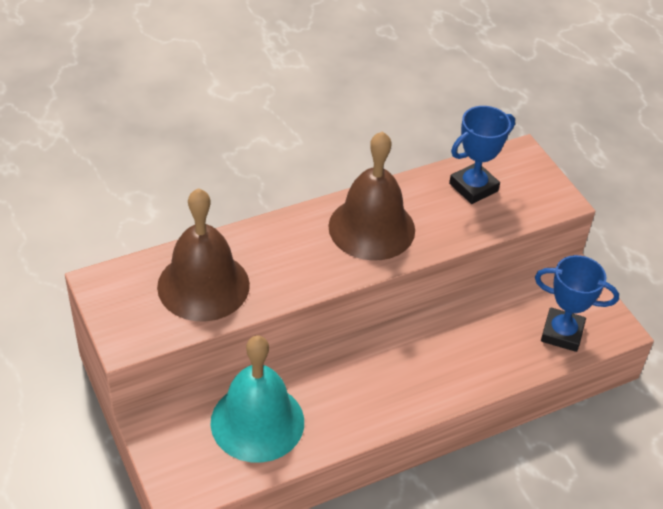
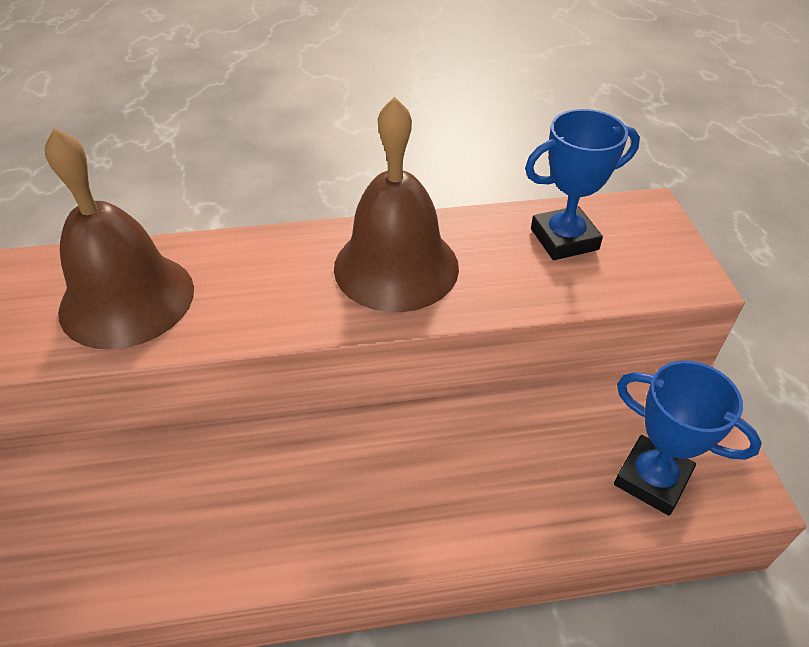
camera: 20 degrees right, 0 degrees up
(257, 422) = (140, 512): turquoise bell -> none

